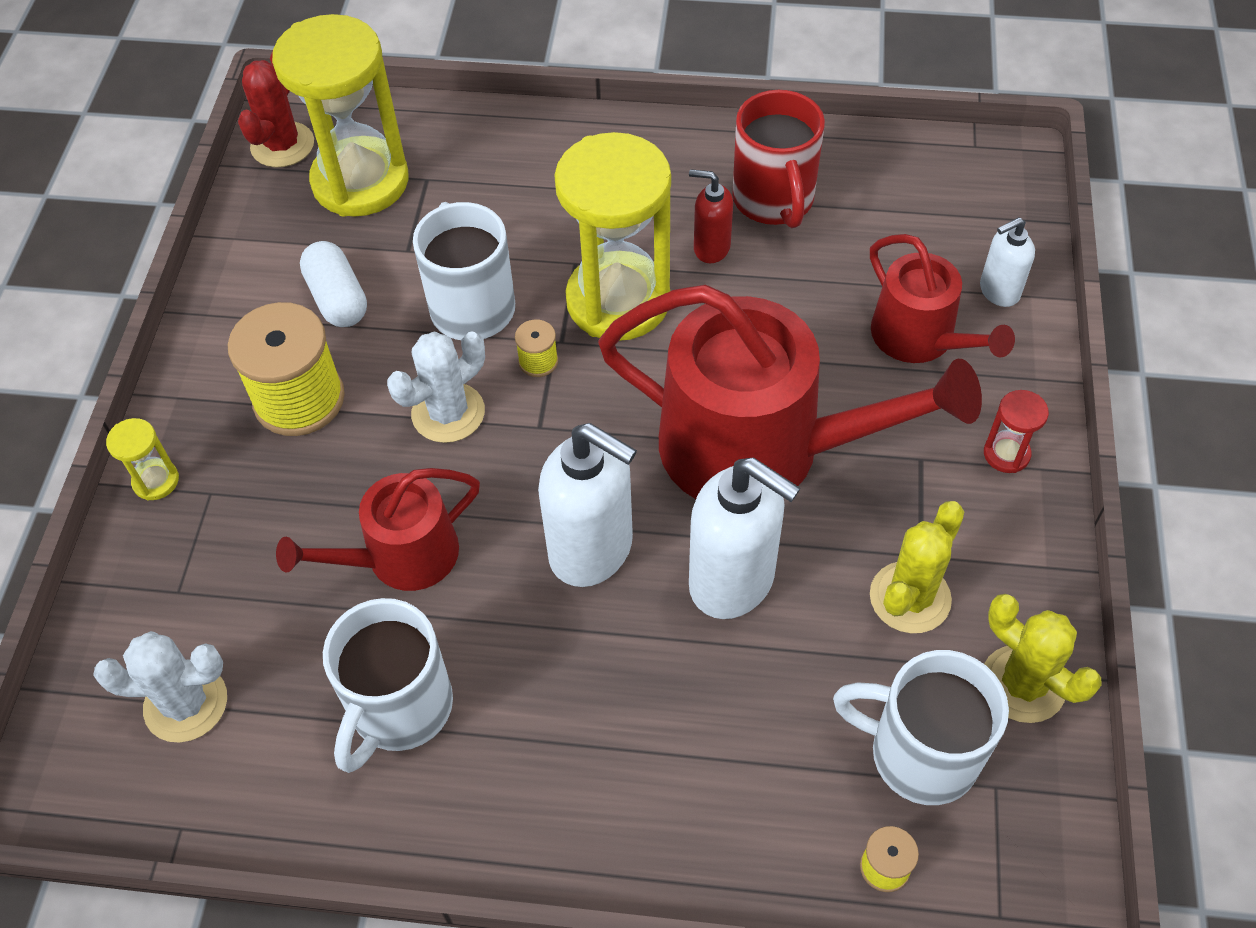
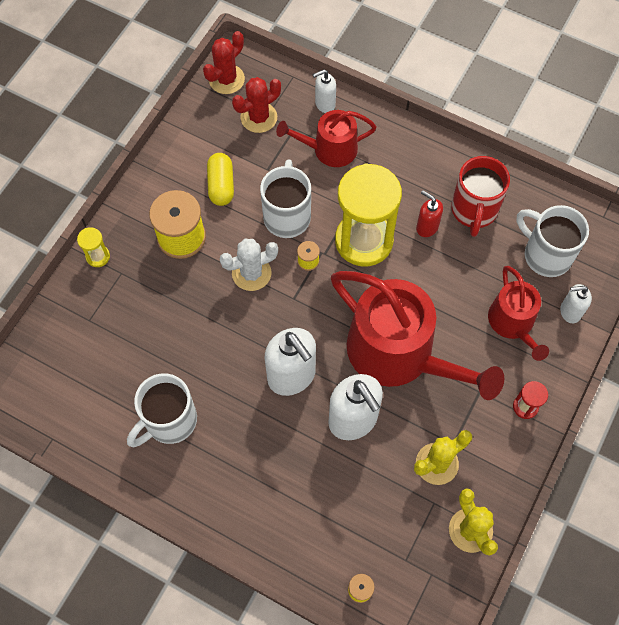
camera: 20 degrees right, 10 degrees up
(186, 703) = (74, 379): white cactus -> none
(337, 298) = (221, 185): white capsule -> yellow capsule
(360, 181) = (259, 117): yellow hourglass -> red cactus
(401, 557) = (199, 343): red watering can -> red watering can (329, 149)
(462, 130) = (324, 104): none -> white soap dispenser
(919, 753) = (403, 543): white mug -> white mug (545, 255)

